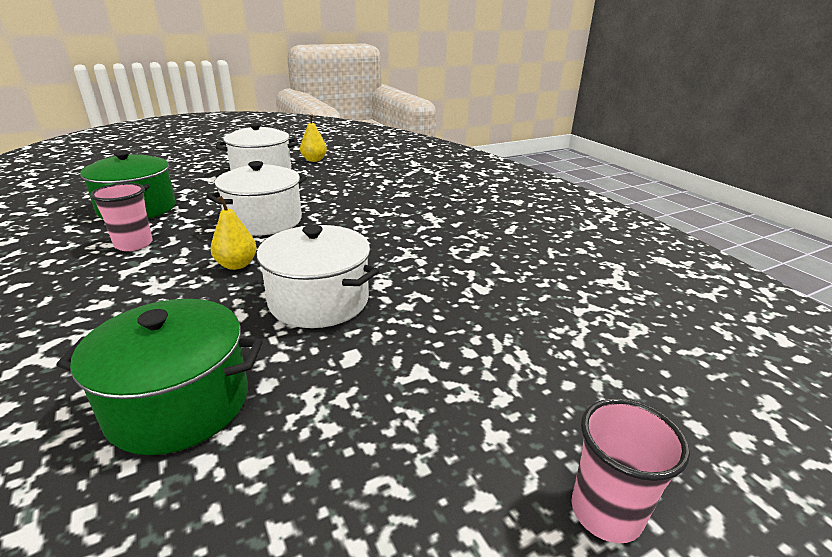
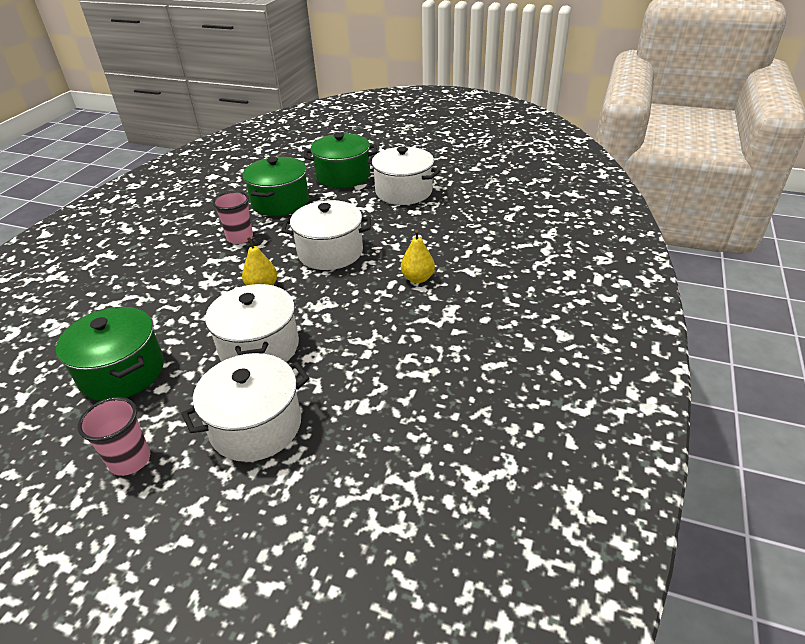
camera: 50 degrees right, 10 degrees up
(180, 177) = (343, 176): none -> green pot
(314, 160) = (464, 192): yellow pear -> yellow pear (417, 278)
(426, 347) = (256, 426): none -> white pot
(606, 512) = (165, 595): pink cup -> pink cup (130, 460)

